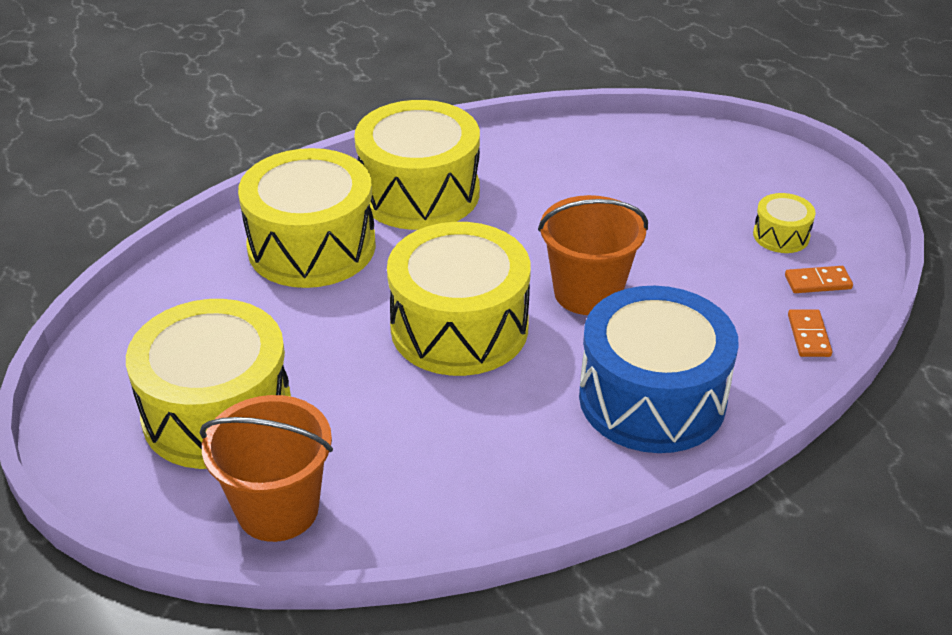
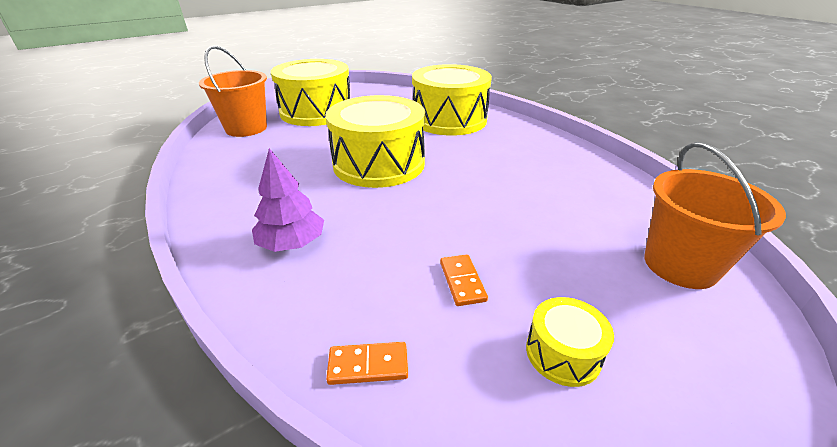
camera: 85 degrees right, 5 degrees down
(419, 193) = (519, 144): yellow drum -> none
(587, 293) = (423, 211): orange bucket -> orange bucket (680, 265)
(652, 398) = (292, 243): blue drum -> purple tree
(817, 282) = (475, 386): orange domino -> orange domino (462, 281)

